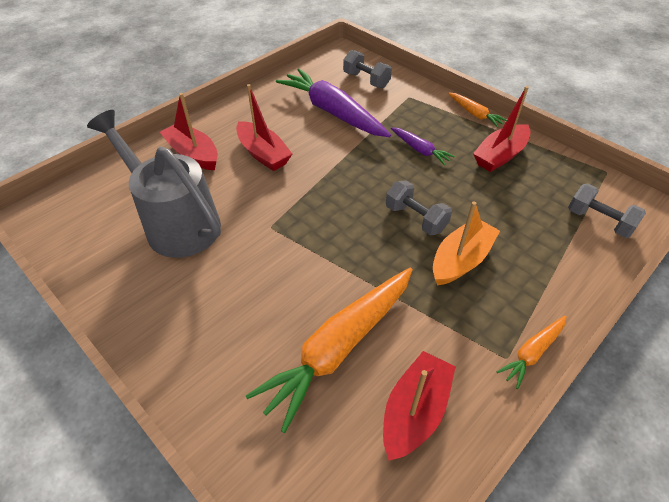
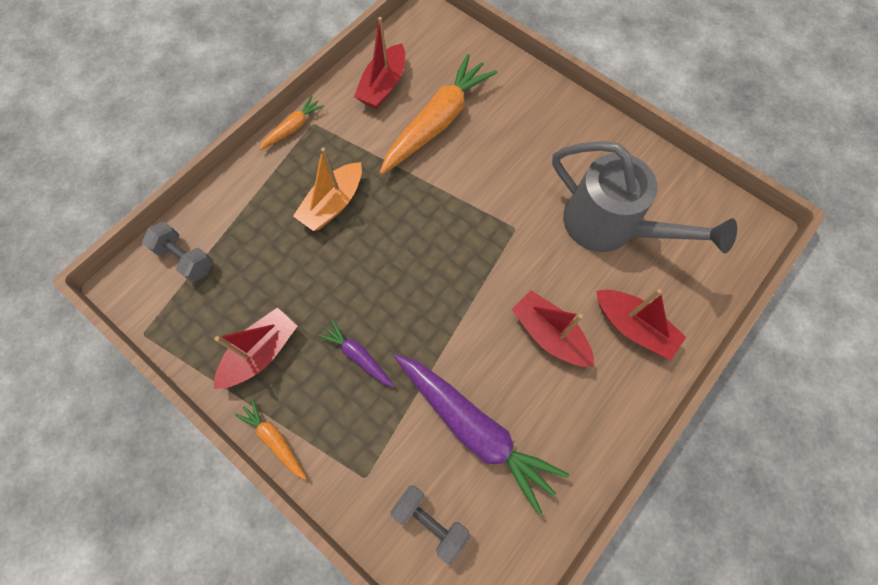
camera: 175 degrees right, 20 degrees up
(415, 218) = (371, 248): grey dumbbell -> none

